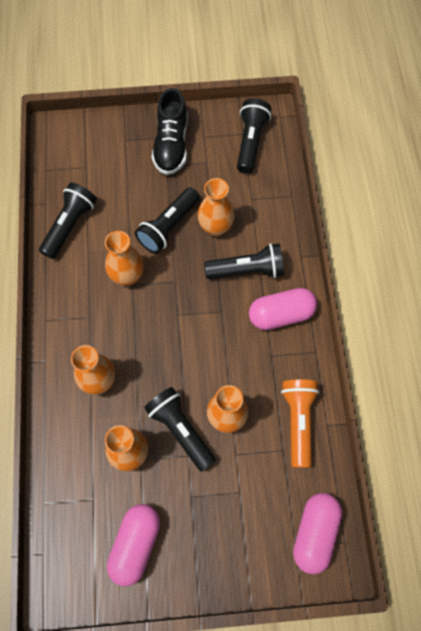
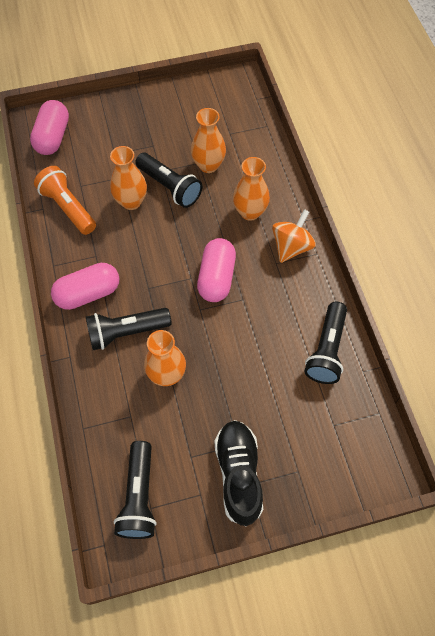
camera: 170 degrees right, 5 degrees down
(68, 332) = (291, 247): none -> orange spinning top
(127, 276) = (249, 307): orange vase -> none
(135, 544) = (189, 112): pink capsule -> pink capsule (216, 278)
(168, 227) = (219, 366): black flashlight -> none
(298, 421) = (68, 207): orange flashlight -> orange flashlight turned 150 degrees clockwise

